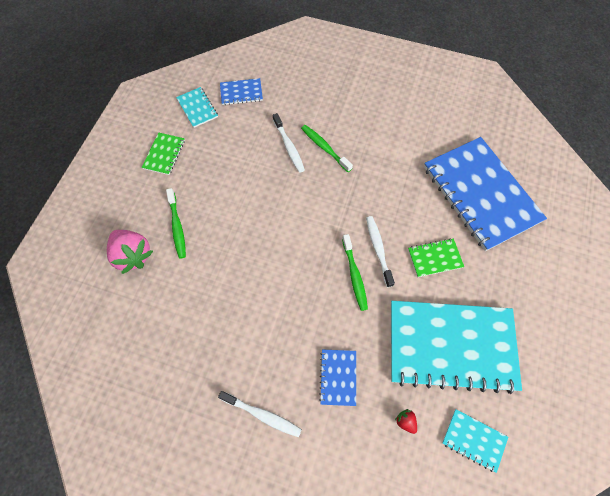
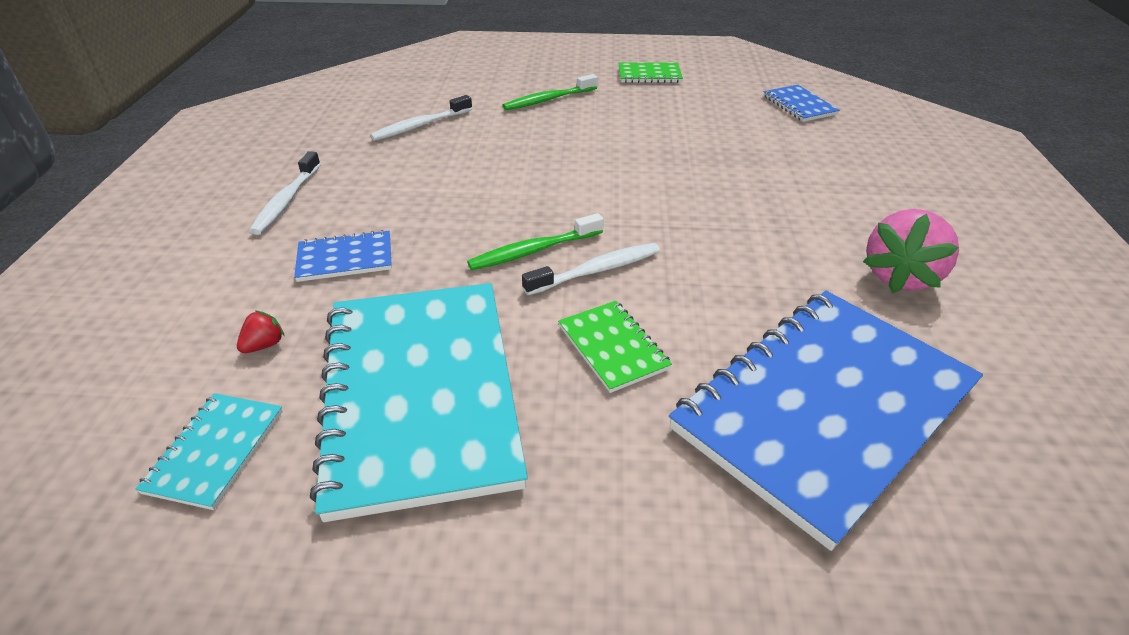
camera: 75 degrees right, 25 degrees down
(133, 255) = (495, 82): pink strawberry -> pink strawberry (900, 276)
(197, 108) = (740, 81): turquoise notebook -> none
(289, 147) = (738, 155): white toothbrush -> white toothbrush (420, 125)
(324, 148) = (765, 187): green toothbrush -> none

